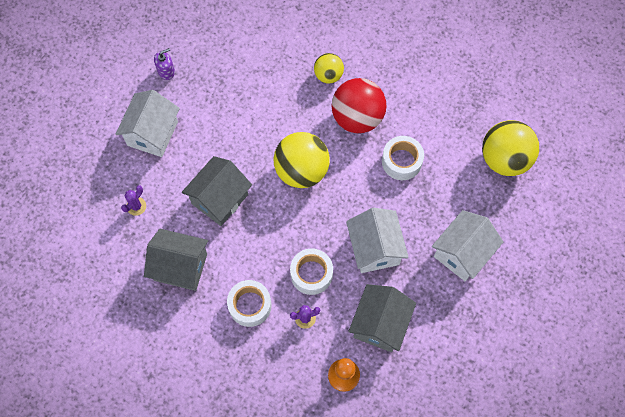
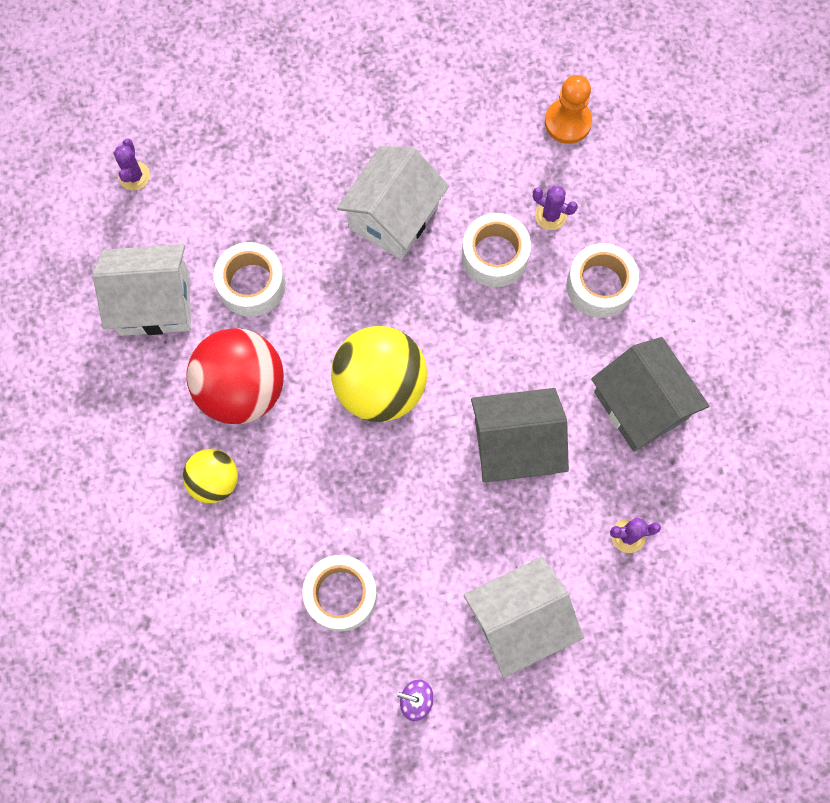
camera: 135 degrees left, 5 degrees up
(234, 80) = (341, 595): none -> white tape
(380, 324) = (474, 136): grey house -> none
(462, 253) = (304, 124): white house -> white house (154, 303)
(504, 159) = (134, 176): yellow ball -> purple cactus

